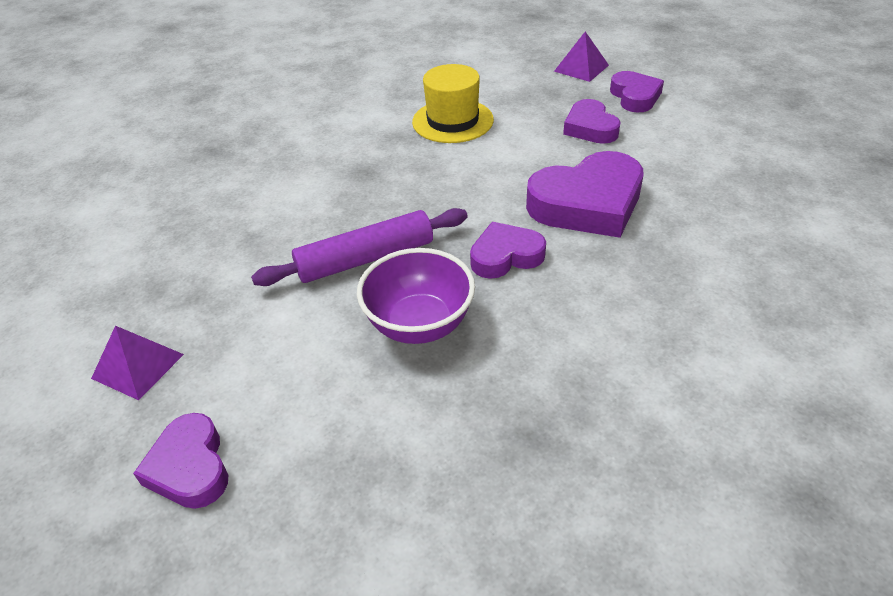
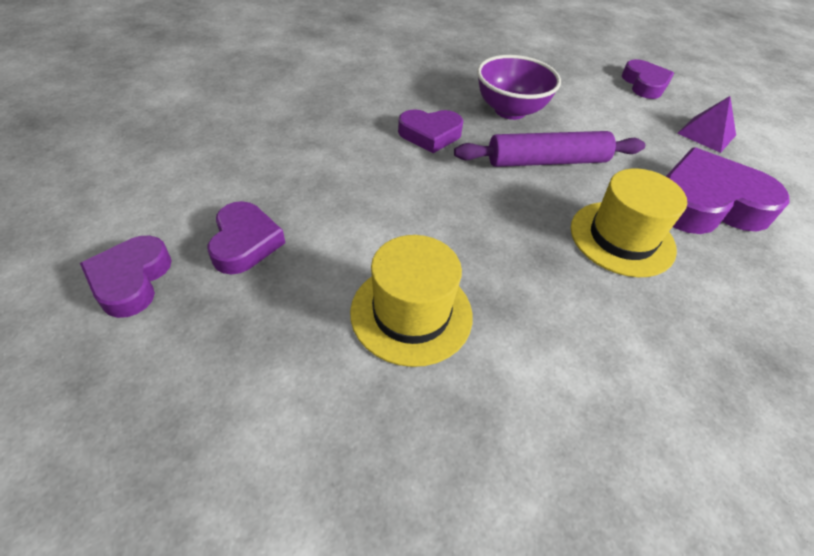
camera: 170 degrees left, 5 degrees up
(297, 200) = (622, 238): none -> yellow hat
(581, 68) = (128, 383): purple pyramid -> none
(587, 204) = (332, 156): purple heart -> purple heart (707, 204)

